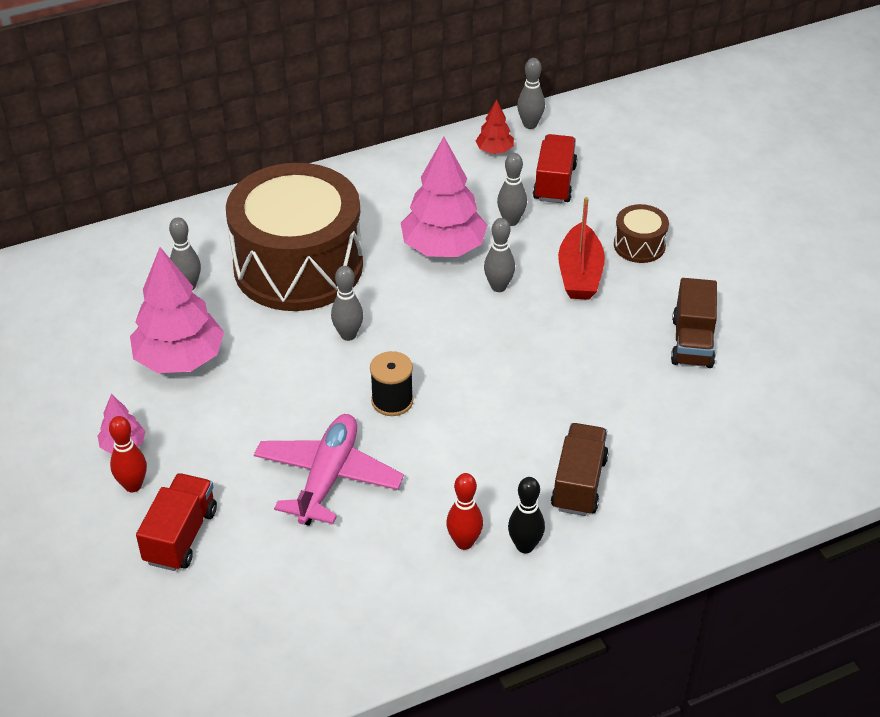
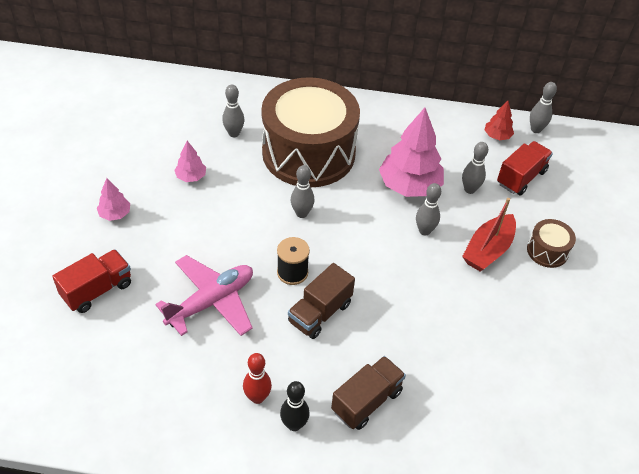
camera: 30 degrees right, 5 degrees up
(133, 485) = (99, 242): red bowling pin -> none
(180, 359) = (191, 177): pink tree -> pink tree, size x0.48
(692, 342) = (530, 342): brown truck -> brown truck (320, 313)

